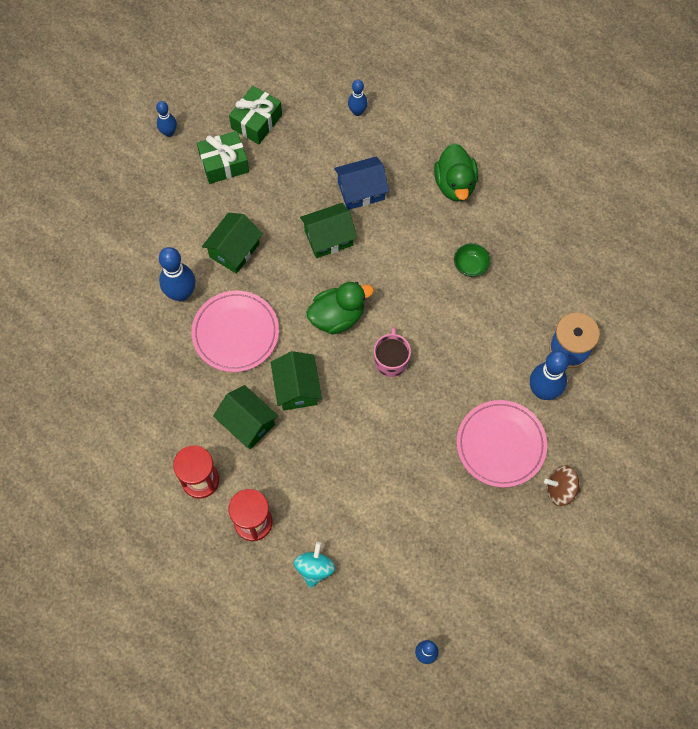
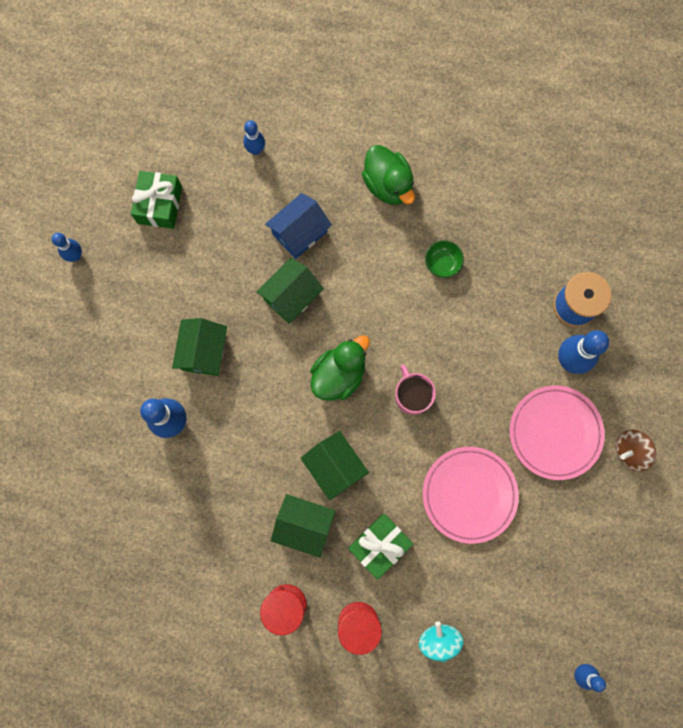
camera: 25 degrees left, 10 degrees up
(224, 164) = (149, 264): green gift -> green gift (379, 545)
(235, 333) = (247, 438): pink plate -> pink plate (469, 494)

